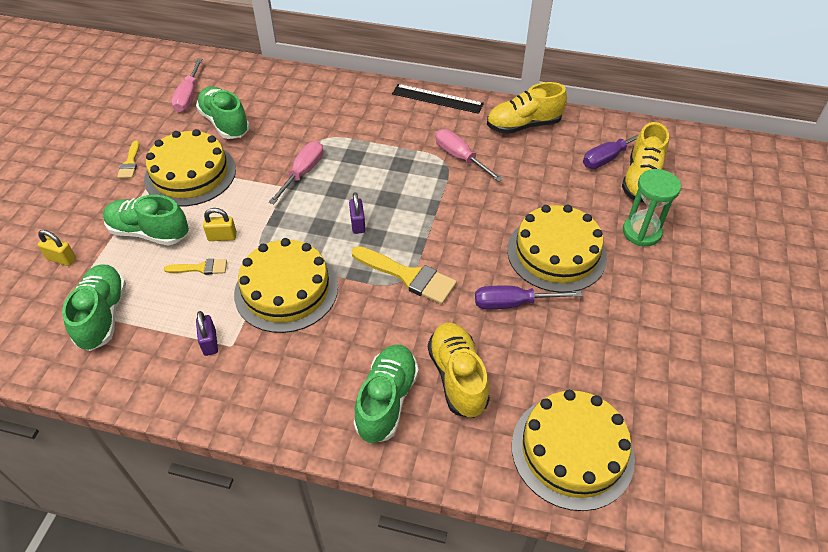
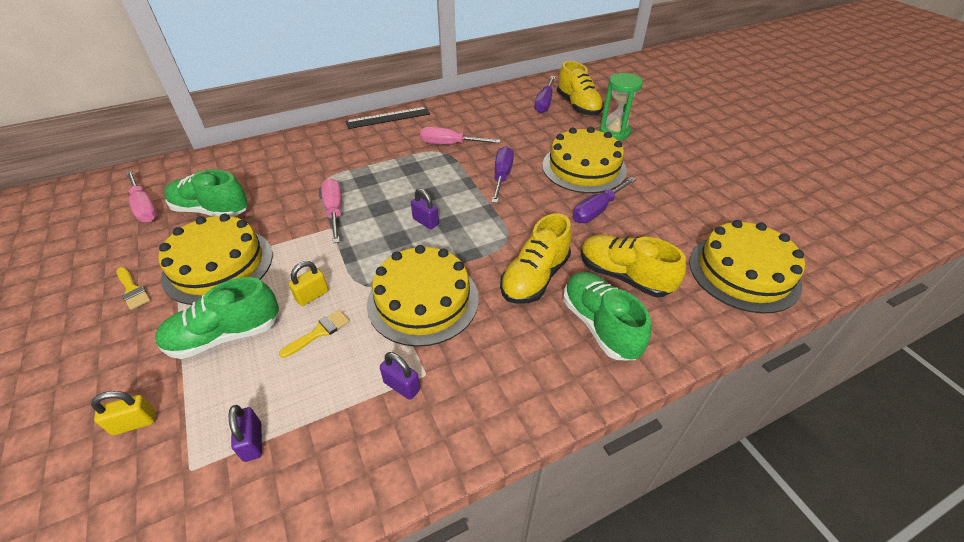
camera: 40 degrees left, 5 degrees down
(103, 315) = (253, 442): green shoe -> purple padlock
(408, 276) = (508, 234): yellow brush -> none
(468, 218) = (502, 176): none -> purple screwdriver
(523, 125) = (469, 108): yellow shoe -> yellow shoe (535, 278)

